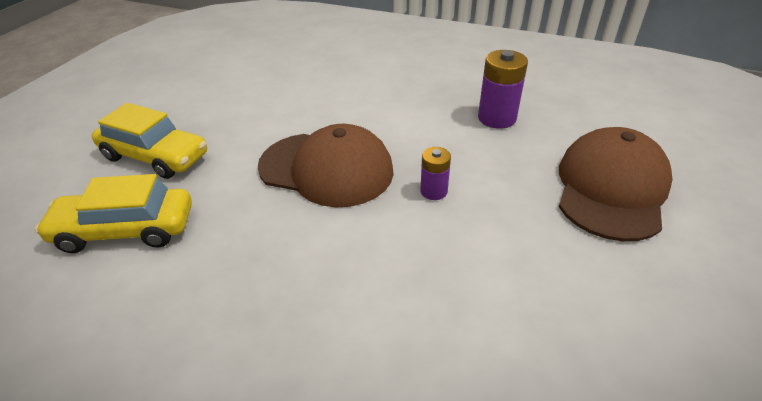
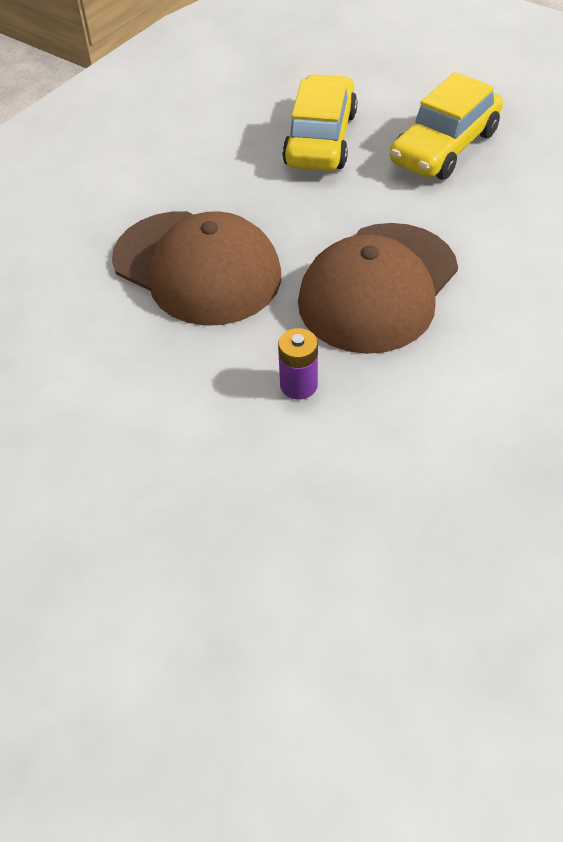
camera: 105 degrees right, 10 degrees up
(497, 118) = (466, 520): purple battery -> none
(611, 188) = (231, 606): brown cap -> brown cap (197, 268)

